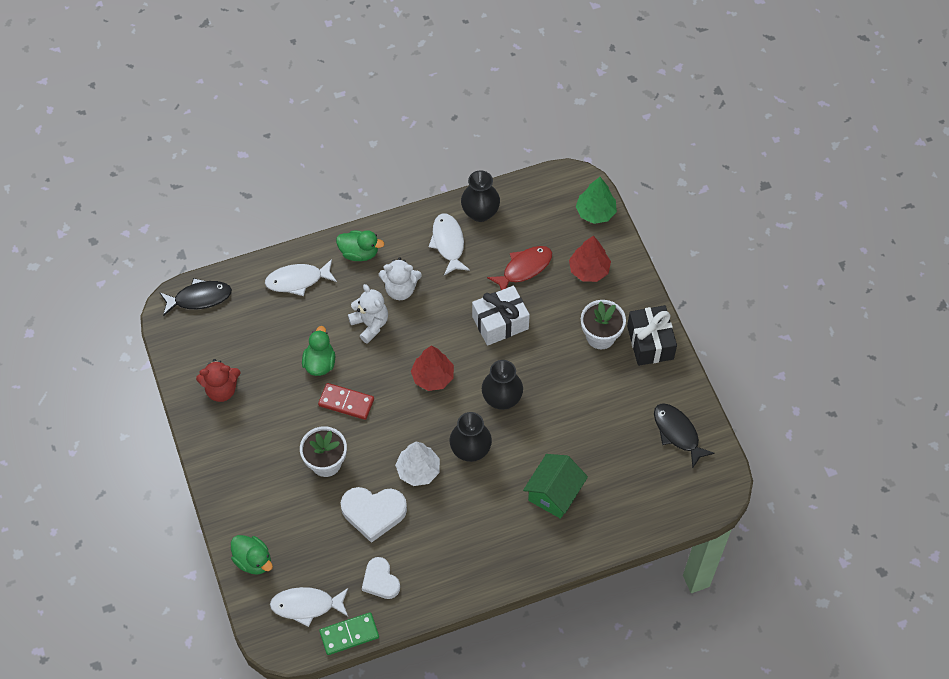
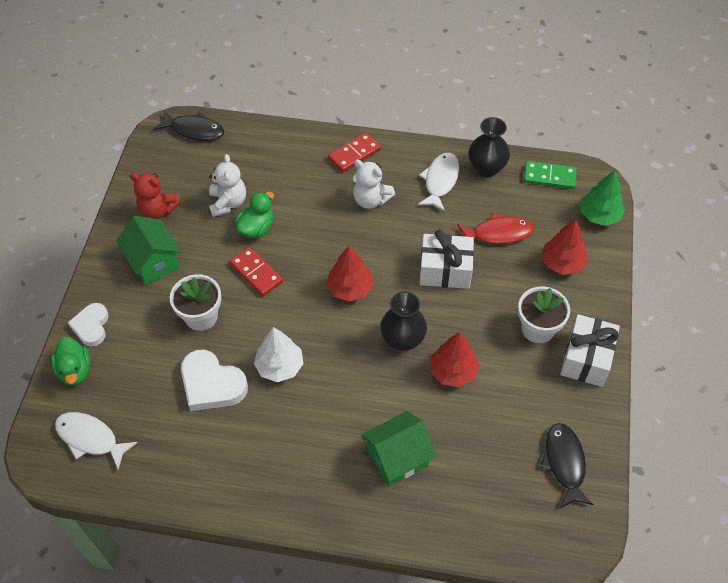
camera: 30 degrees right, 5 degrees down
(252, 437) = (154, 262): none -> green house
(297, 280) = (285, 152): white fish -> none
(349, 634) = (108, 488): green domino -> green domino (549, 177)
(359, 253) = (354, 154): green duck -> red domino
(370, 324) = (323, 217): white teddy bear -> white teddy bear (228, 203)
(380, 580) = (173, 452): white heart -> white heart (91, 326)
(470, 450) = (341, 373): black vase -> none
(555, 404) = (453, 371): none -> red tree
(650, 342) = (586, 359): black gift -> white gift

